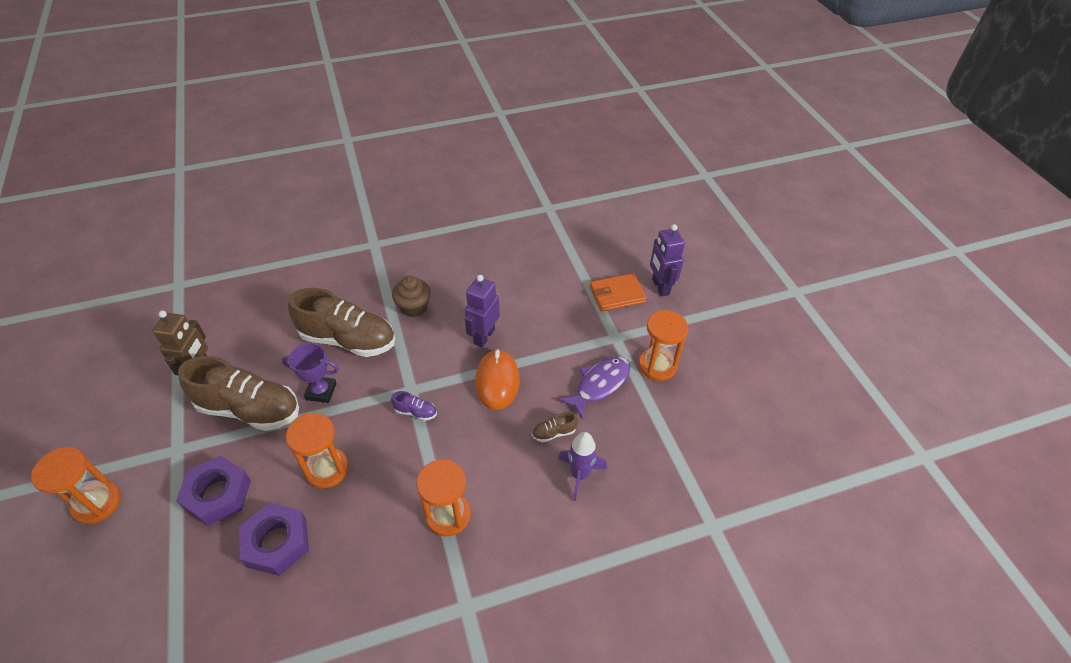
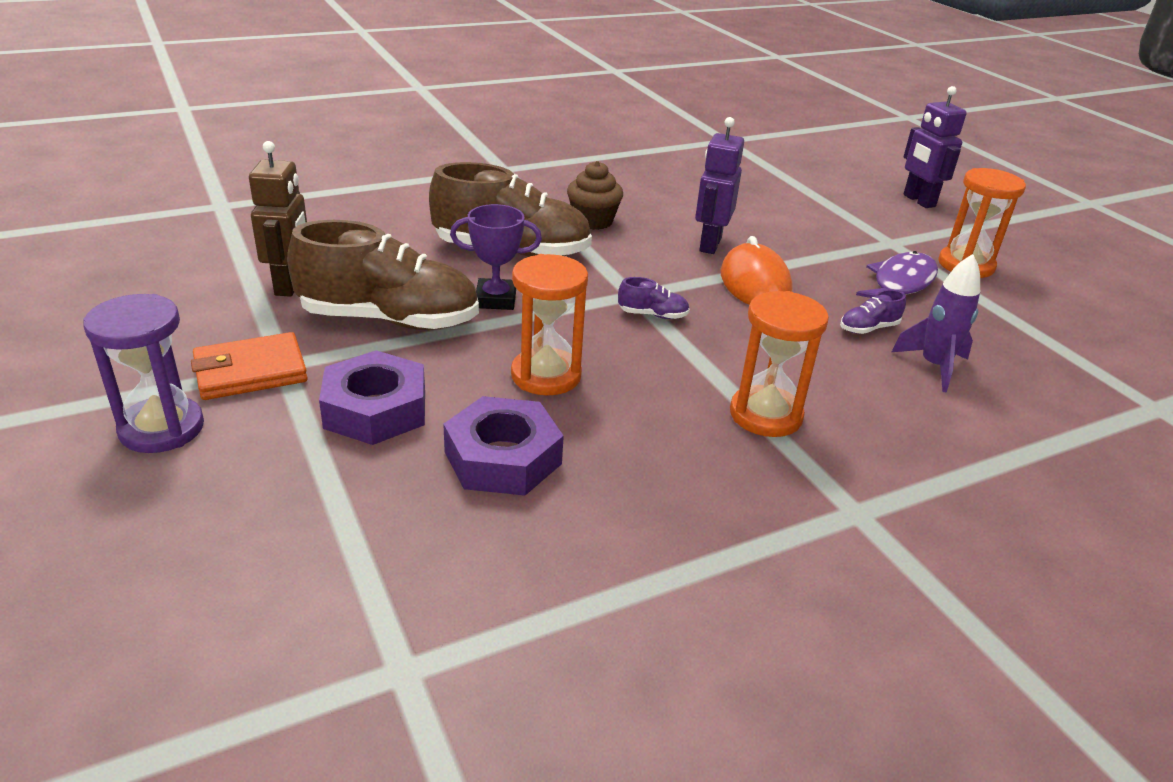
camera: 10 degrees left, 15 degrees down
(97, 503) = (162, 428): orange hourglass -> purple hourglass
(554, 433) = (868, 328): brown shoe -> purple shoe
(617, 295) = (867, 207): orange wallet -> orange wallet (251, 372)

